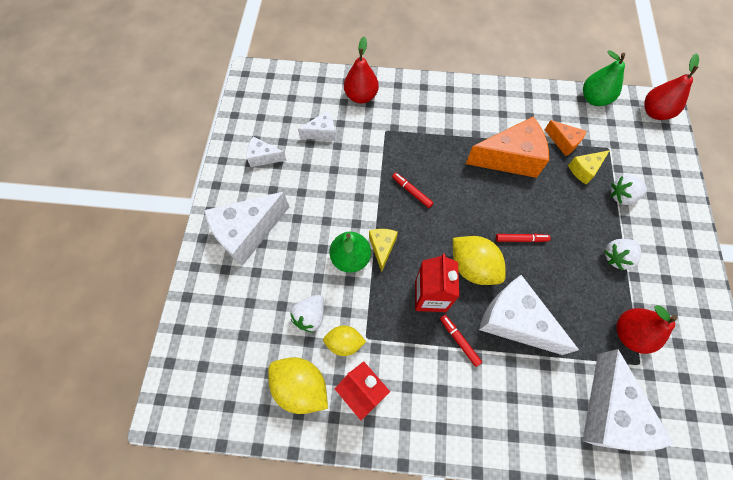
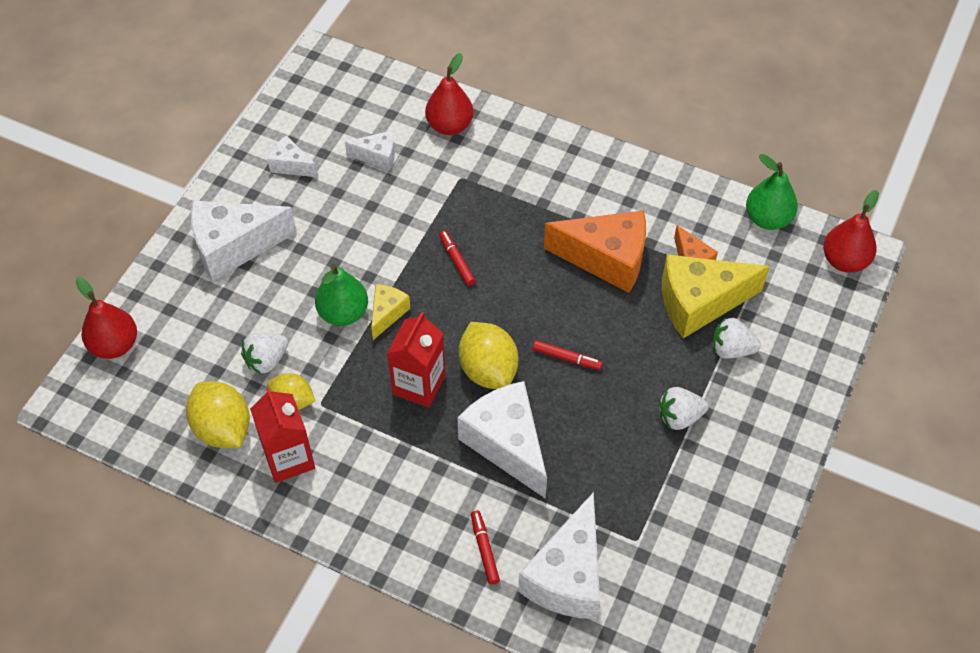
camera: 20 degrees right, 10 degrees down
(459, 340) = (428, 443): red marker -> red marker (484, 549)
(584, 170) = (699, 303): yellow cheese -> yellow cheese, size x1.95
(629, 334) = (644, 505): red pear -> red pear (115, 345)

